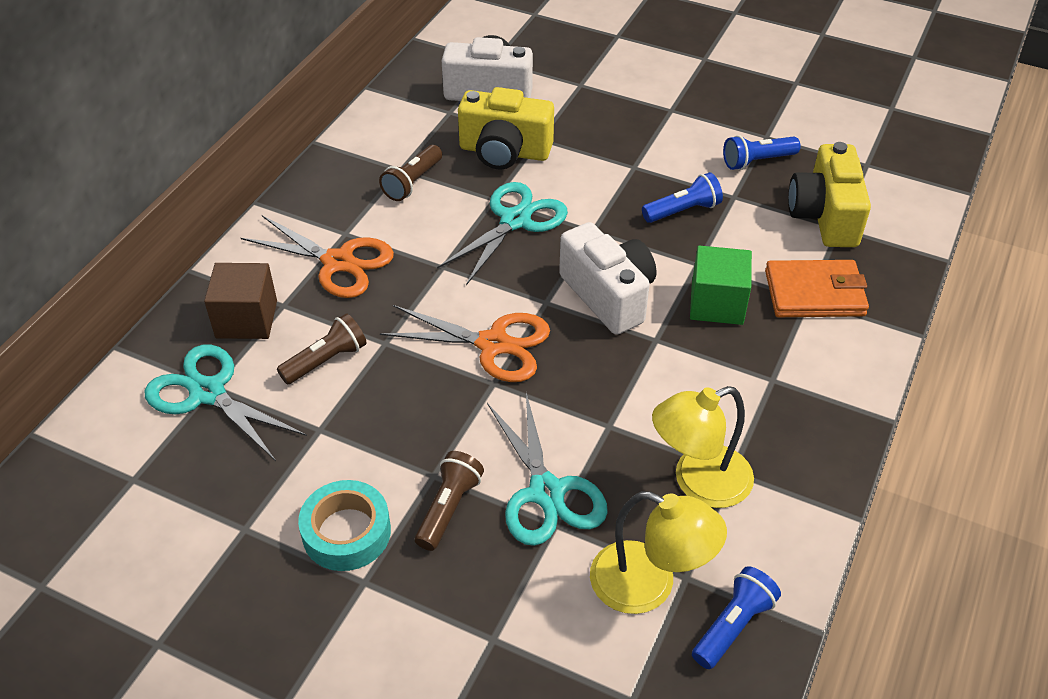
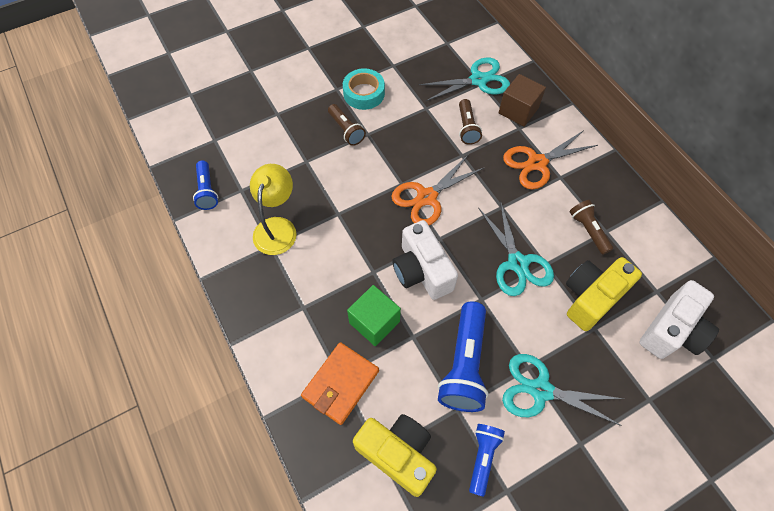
camera: 125 degrees right, 15 degrees up
(546, 492) = (324, 167): turquoise scissors -> turquoise scissors (541, 390)
(608, 295) = (422, 271): white camera -> white camera turned 60 degrees clockwise
(649, 585) = (250, 175): yellow lamp -> none
(683, 211) = (464, 364): blue flashlight -> blue flashlight, size x1.73

